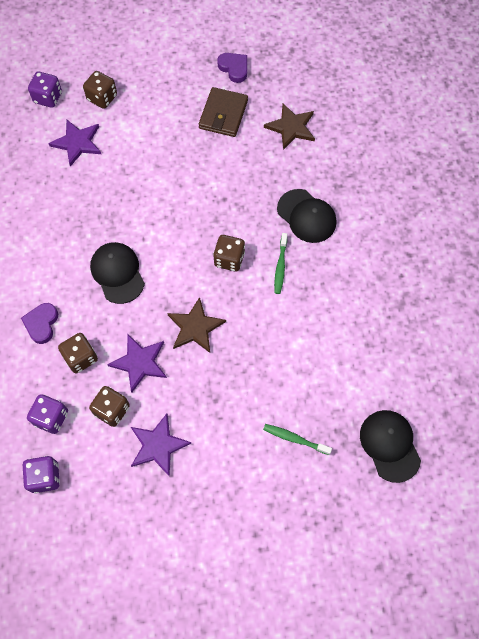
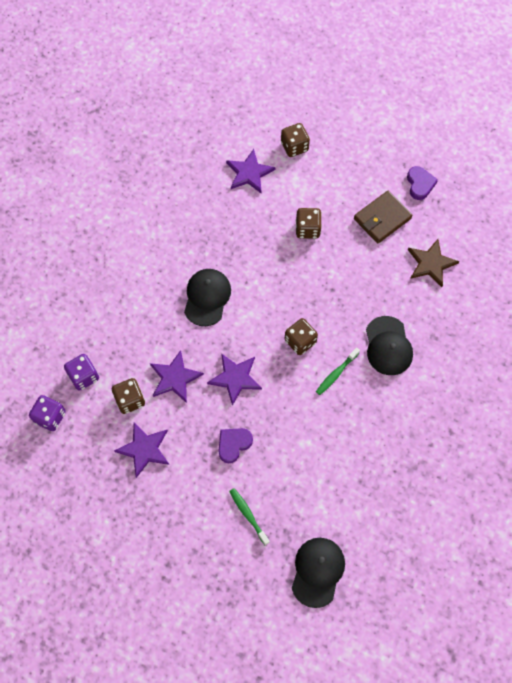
camera: 35 degrees right, 0 degrees up
(41, 324) = (125, 301): purple heart -> purple heart (233, 444)
(48, 98) = (252, 122): purple dice -> none
(81, 358) = (135, 345): brown dice -> brown dice (307, 229)
(195, 327) = (235, 378): brown star -> purple star

